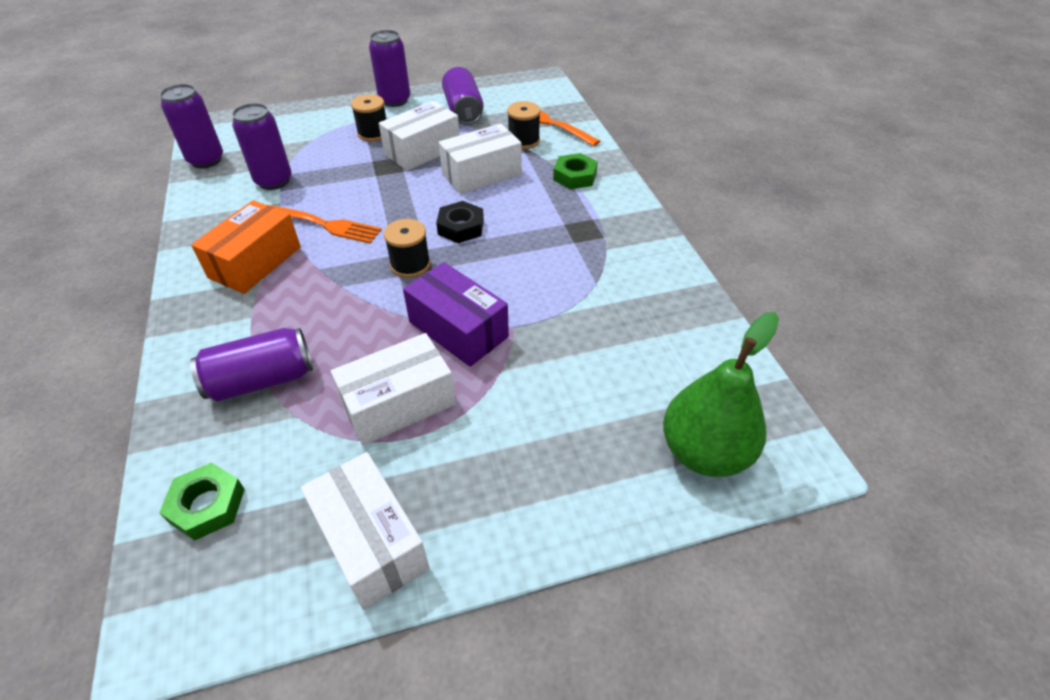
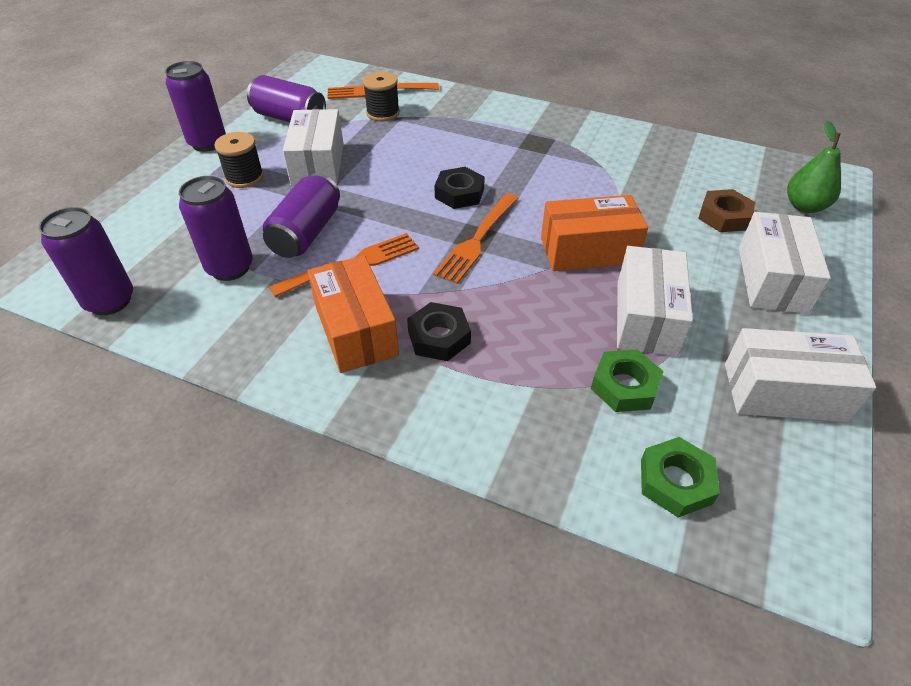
camera: 50 degrees left, 0 degrees up
(261, 380) = (540, 388): purple can -> purple can (306, 233)
(278, 302) = (439, 337): none -> black nut
(410, 265) = (477, 240): black spool -> orange fork
(458, 329) = (588, 250): purple box -> orange box
(481, 174) = (400, 152): white box -> white box (772, 279)
(574, 176) = (465, 115): green nut -> green nut (624, 386)
(610, 395) = (724, 216): none -> brown nut
(704, 452) = (804, 206): green pear -> green pear, size x0.65

